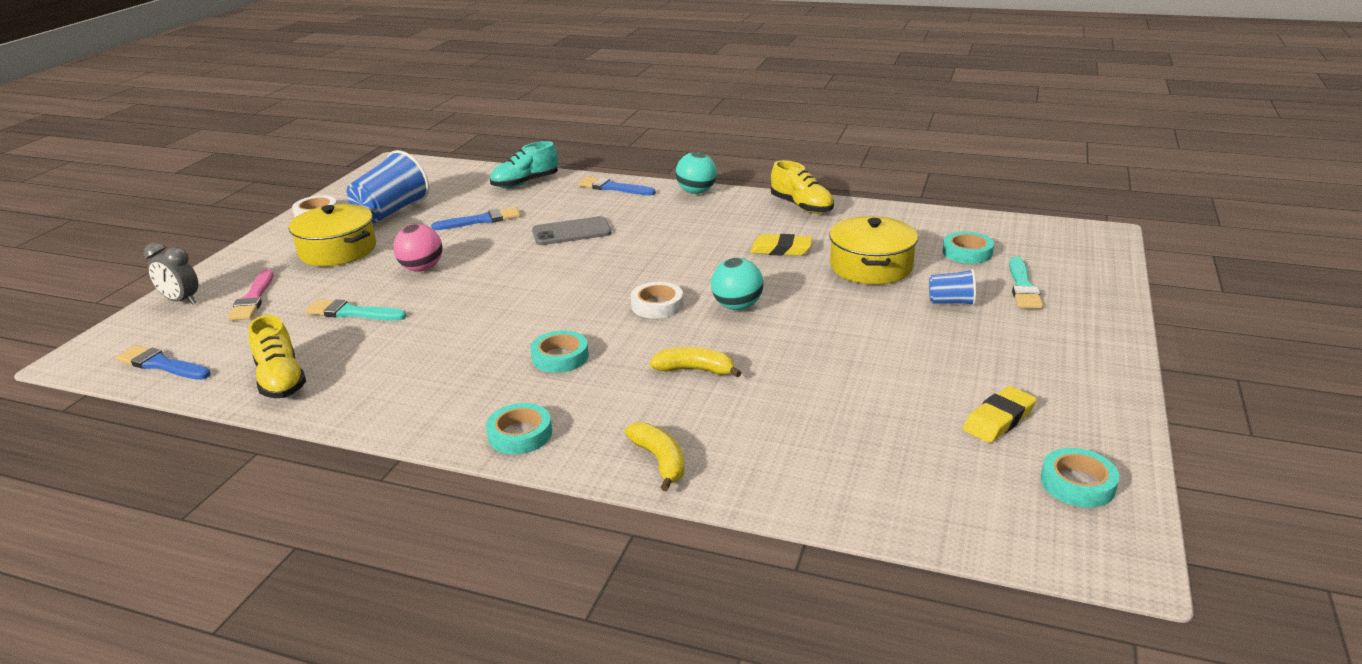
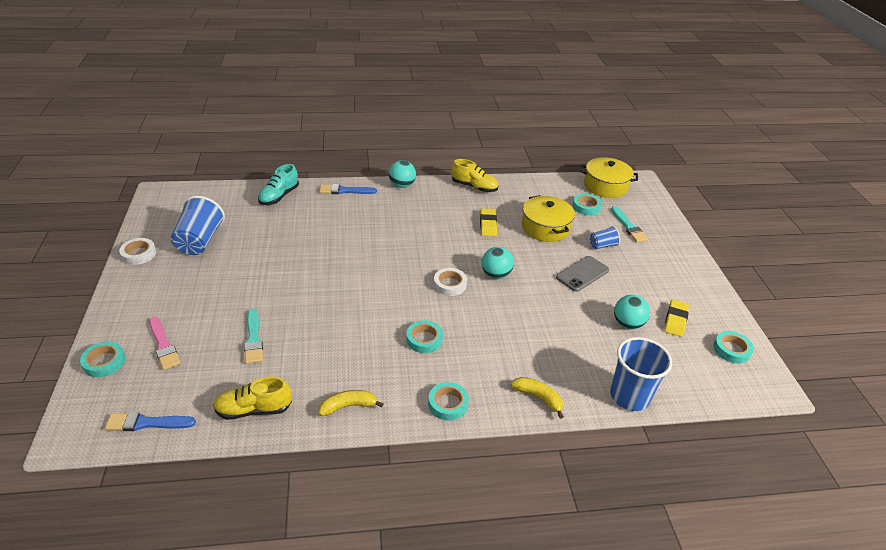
camera: 30 degrees left, 10 degrees up
(181, 301) = (104, 362): grey clock -> turquoise tape
(281, 380) = (254, 409): yellow shoe -> yellow shoe turned 135 degrees clockwise
(338, 250) = (190, 286): yellow pot -> yellow pot (605, 186)
(352, 312) = (253, 339): turquoise brush -> turquoise brush turned 90 degrees counterclockwise
(422, 268) = (270, 289): pink ball -> none
(481, 220) = (276, 237): blue brush -> none
(571, 232) = (348, 235): grey phone -> grey phone (582, 274)
(695, 370) = (508, 328): yellow banana -> yellow banana (348, 406)
(781, 250) = (488, 224): yellow eraser -> yellow eraser turned 75 degrees counterclockwise
(815, 497) = (629, 396): none -> blue cup
(902, 405) = (627, 324): none -> turquoise ball

